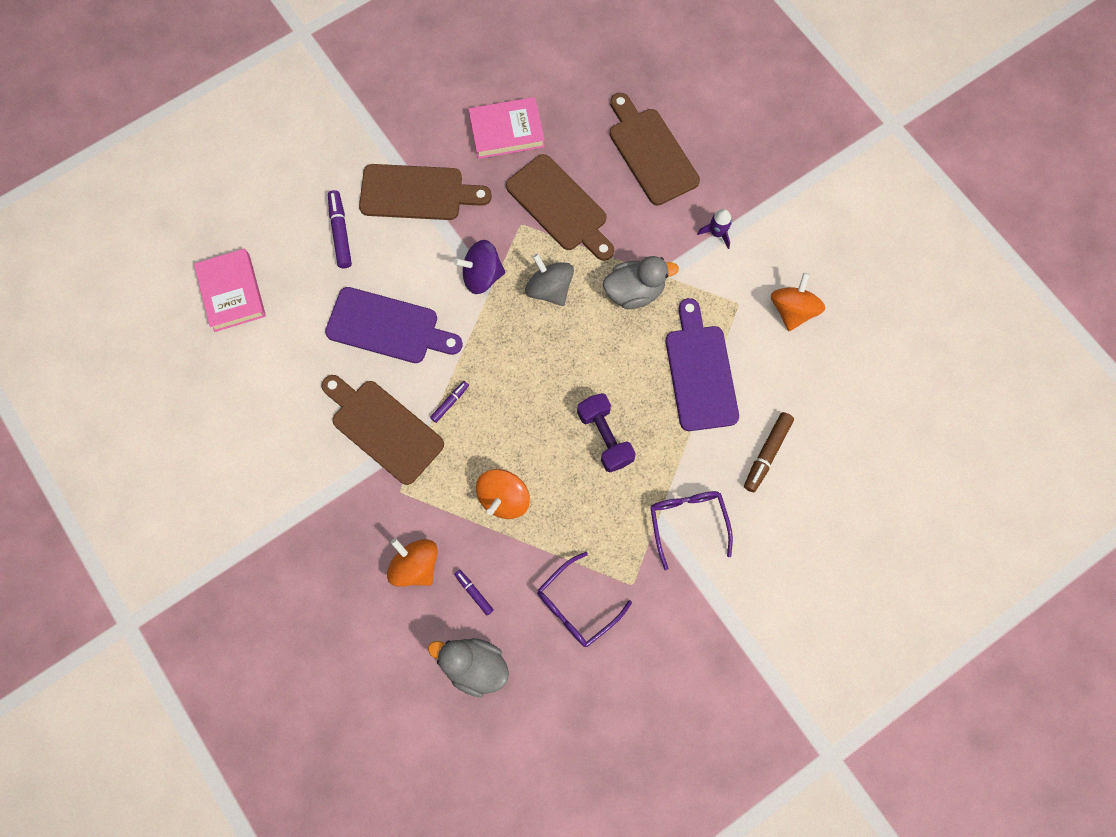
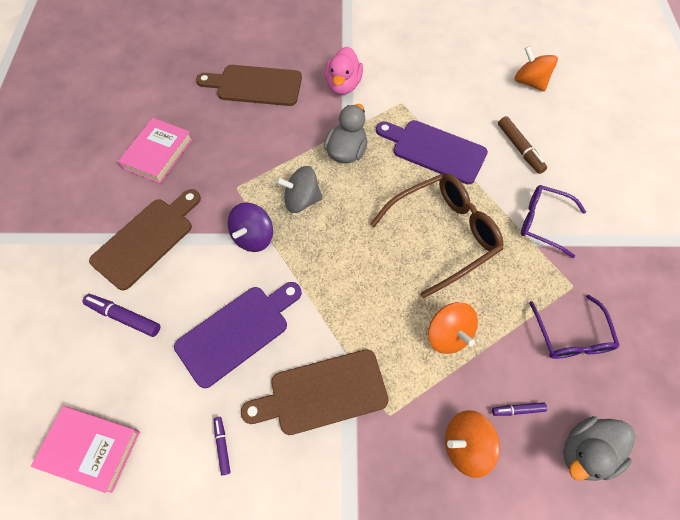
camera: 55 degrees left, 10 degrees down
(450, 403) = (339, 325): purple marker -> purple marker (222, 446)
(560, 206) = (245, 156): brown cutting board -> none
(605, 437) = (443, 234): purple dumbbell -> brown glasses
(717, 233) = (343, 85): purple rocket -> pink duck
(792, 310) = (428, 80): orange spinning top -> orange spinning top (529, 82)

